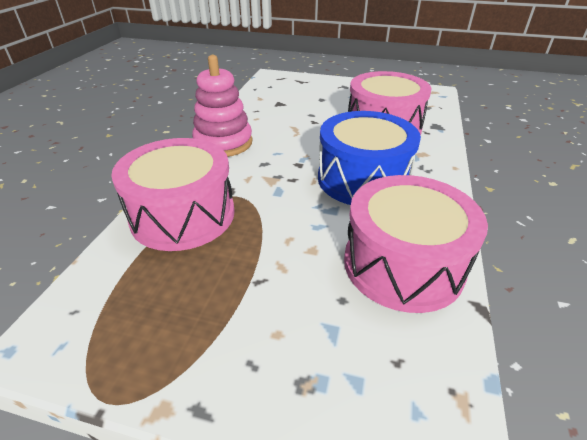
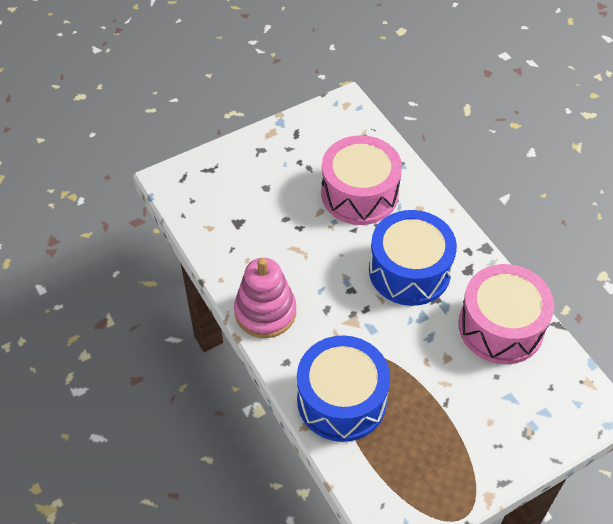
camera: 45 degrees left, 15 degrees up
(183, 215) = (341, 400): pink drum -> blue drum

